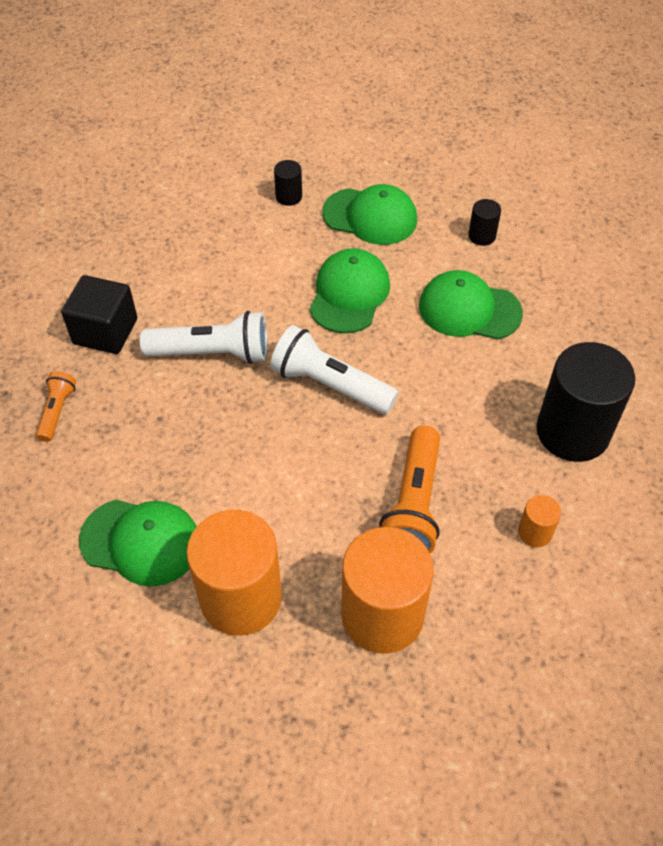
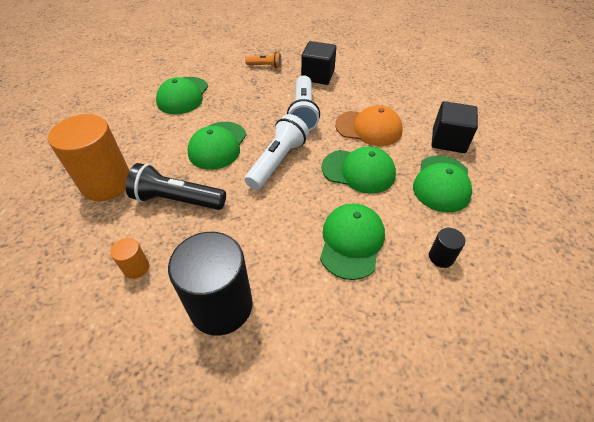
camera: 90 degrees right, 5 degrees down
(241, 598) = (139, 129): orange cylinder -> none
(257, 275) = (368, 128): none -> orange cap
(288, 196) = (448, 140): black cylinder -> black cube
(291, 466) = (218, 145): none -> green cap
(414, 504) = (177, 200): orange flashlight -> black flashlight

